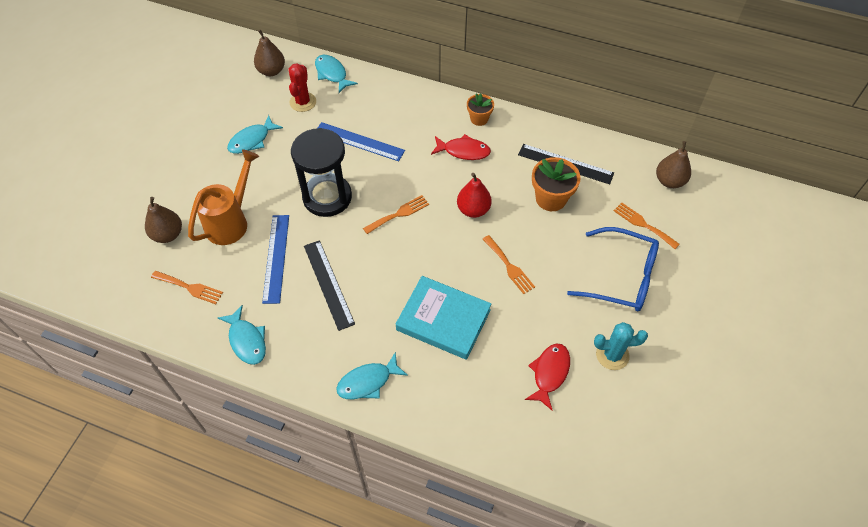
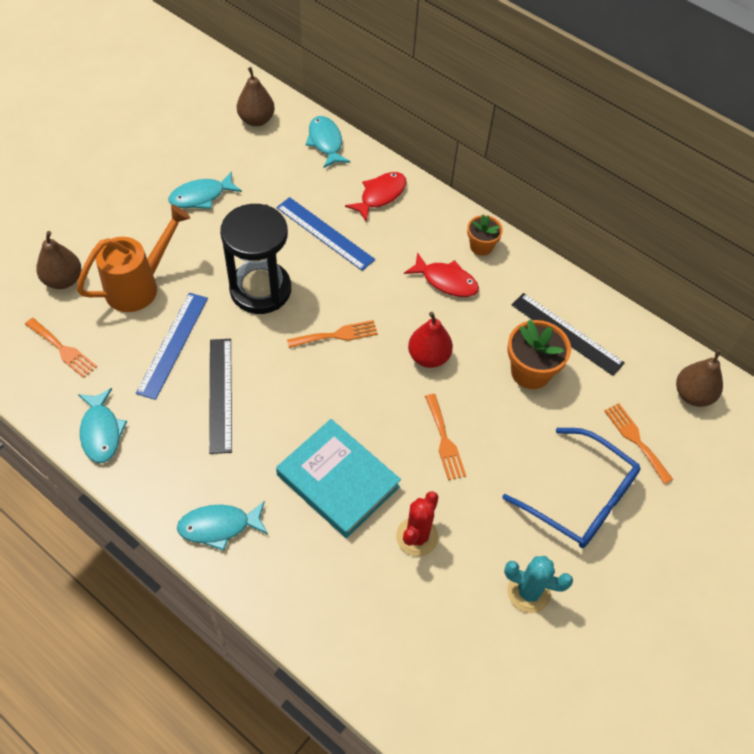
camera: 15 degrees right, 0 degrees up
(303, 102) = (278, 167): red cactus -> red cactus (417, 537)
(549, 373) = (440, 589): red fish -> red fish (380, 195)

